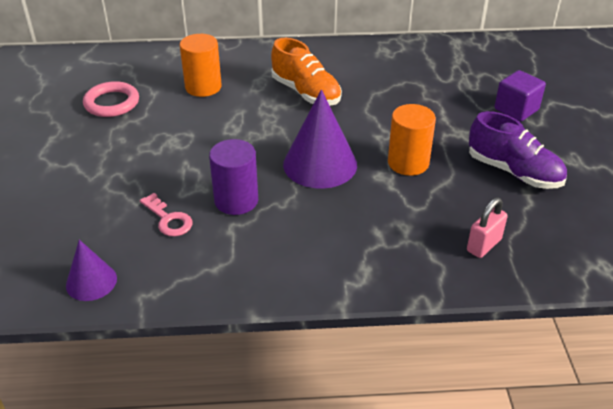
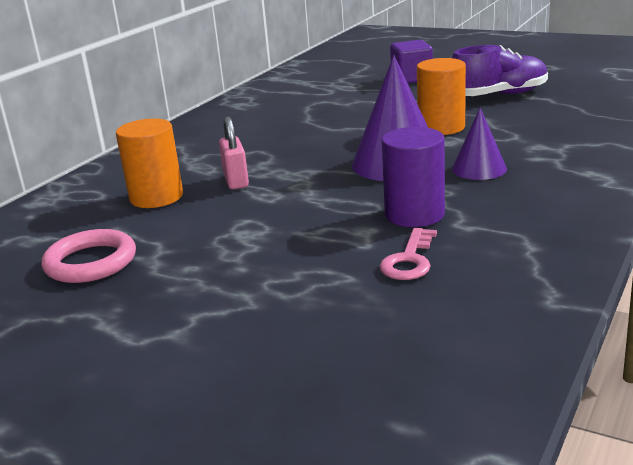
camera: 55 degrees left, 15 degrees down
(91, 281) = (493, 336): purple cone -> purple cone (479, 169)
(168, 219) = (409, 260): pink key -> pink key turned 120 degrees clockwise
(306, 93) = (258, 148): orange shoe -> none
(484, 245) = (592, 123): pink padlock -> pink padlock (236, 181)

